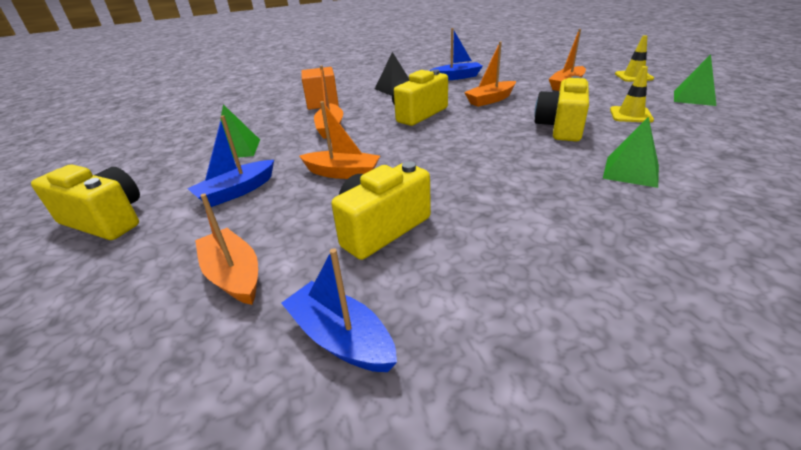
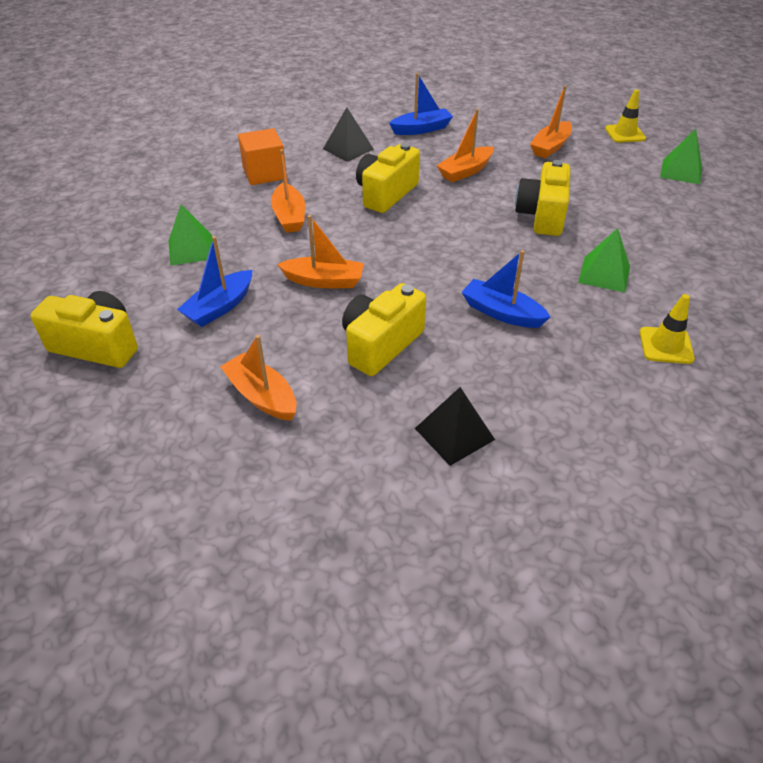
camera: 10 degrees left, 10 degrees up
(341, 338) = (374, 441): blue boat -> blue boat (502, 313)
(448, 335) = (454, 434): none -> black pyramid
(630, 115) = (613, 197): yellow traffic cone -> yellow traffic cone (666, 345)

